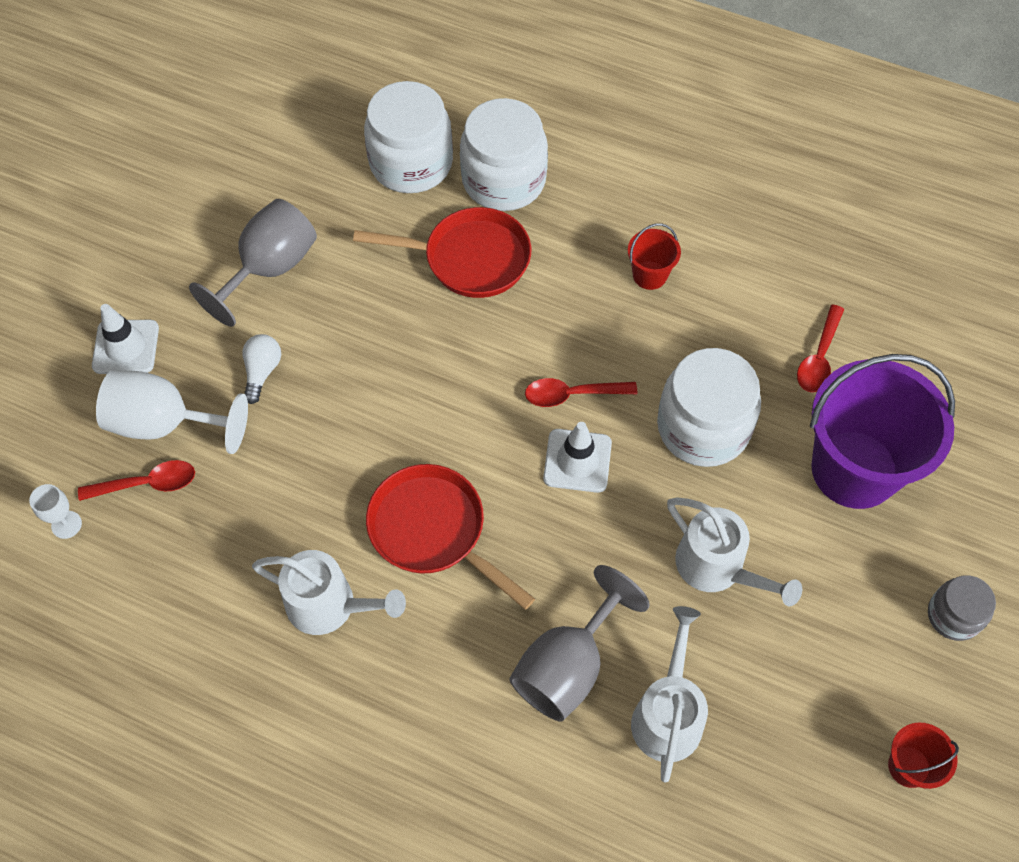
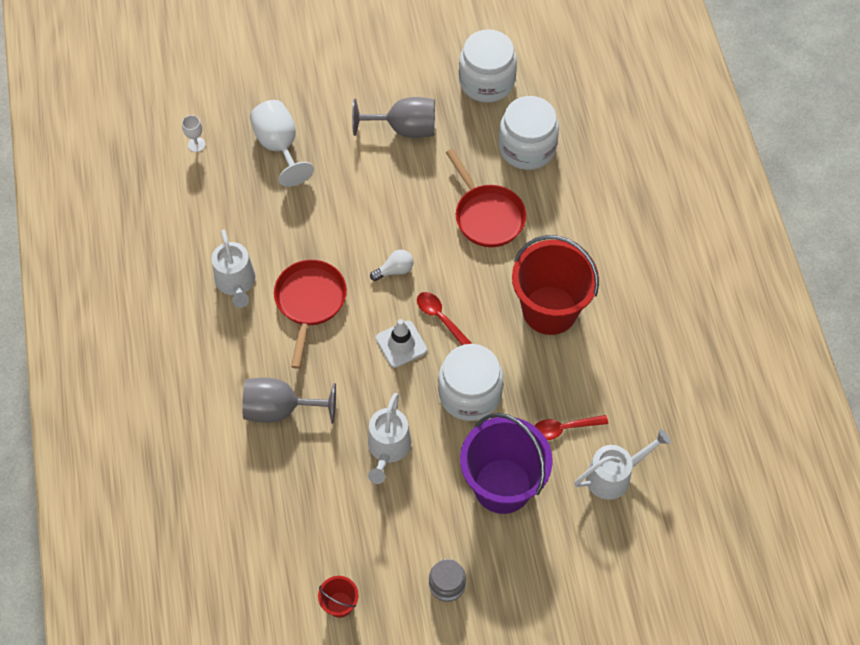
camera: 55 degrees right, 0 degrees up
(126, 347) = (308, 99): white traffic cone -> none
(147, 484) = (242, 162): red spoon -> none
(262, 371) = (341, 167): white light bulb -> white light bulb (394, 270)
(504, 180) = (554, 199): white jar -> white jar (486, 82)
(649, 275) = (549, 310): red bucket -> red bucket, size x2.32
(668, 713) = (288, 471): white watering can -> white watering can (614, 475)

